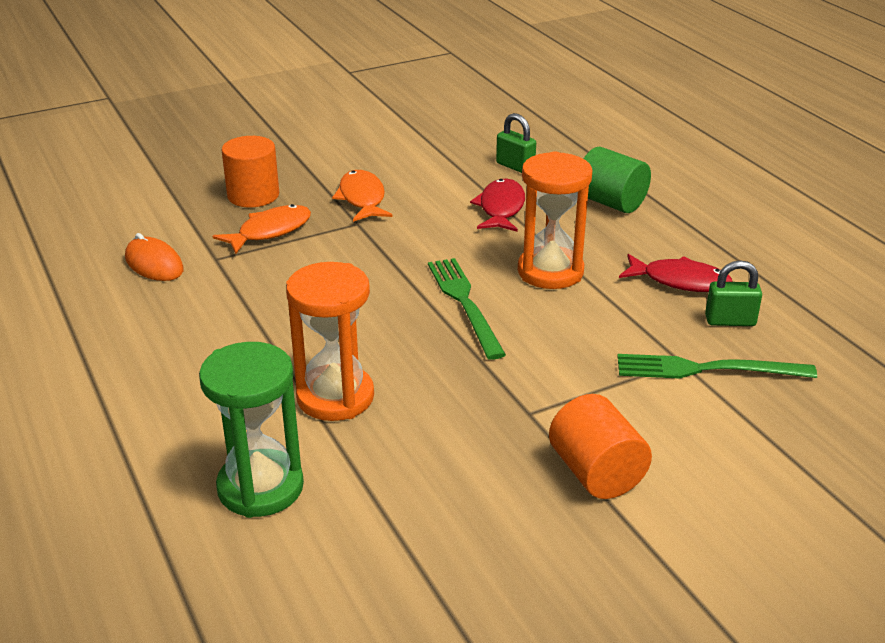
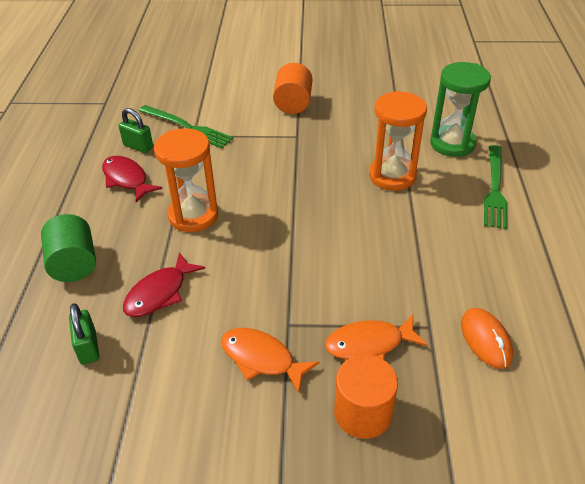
camera: 150 degrees left, 10 degrees up
(362, 198) = (261, 359): orange fish -> orange fish turned 105 degrees clockwise
(464, 303) = (271, 211): green fork -> green fork (495, 189)

